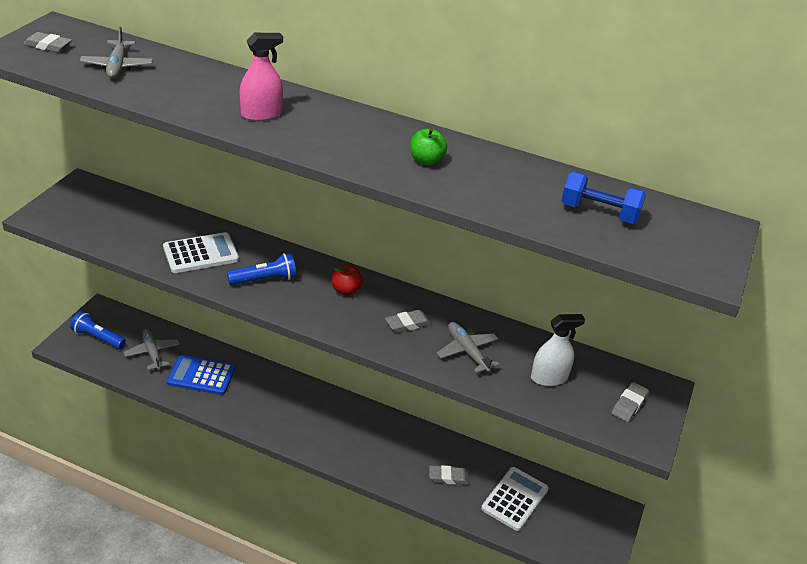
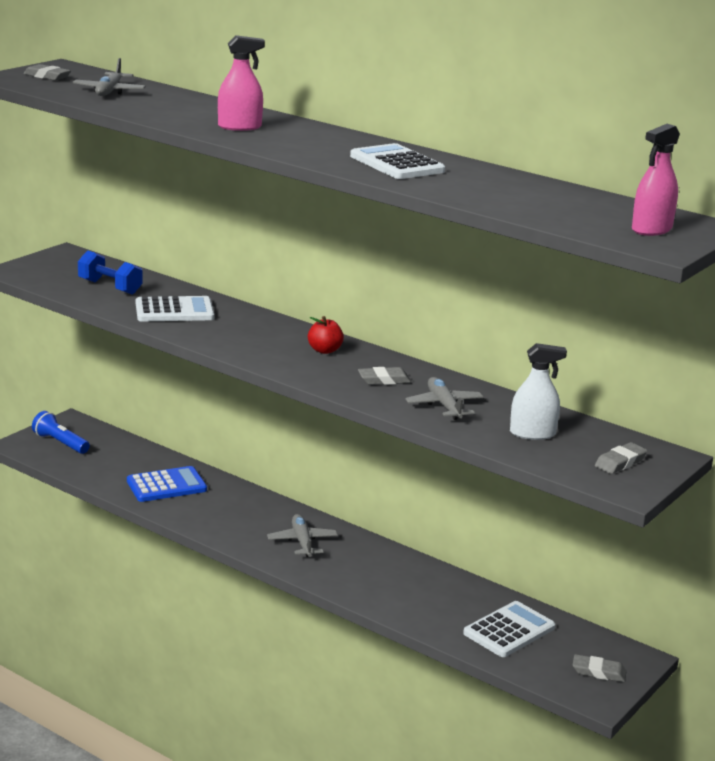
camera: 15 degrees right, 15 degrees down
(152, 353) = (117, 461): grey plane -> grey plane (302, 542)
(201, 376) = (166, 485): blue calculator -> blue calculator turned 135 degrees clockwise
(265, 279) = (237, 334): blue flashlight -> none
(426, 160) = (396, 164): green apple -> white calculator
(448, 477) = (432, 602): grey eraser -> grey eraser (598, 672)
(599, 213) = (566, 206): blue dumbbell -> blue dumbbell (110, 287)
(686, 242) = (651, 229): none -> pink spray bottle

